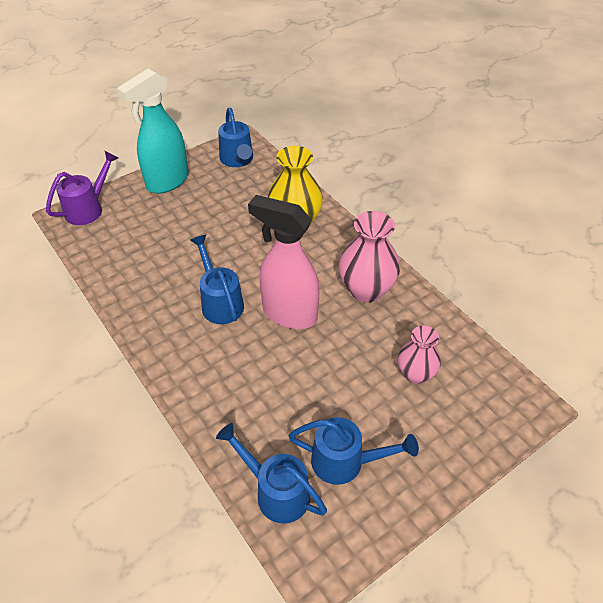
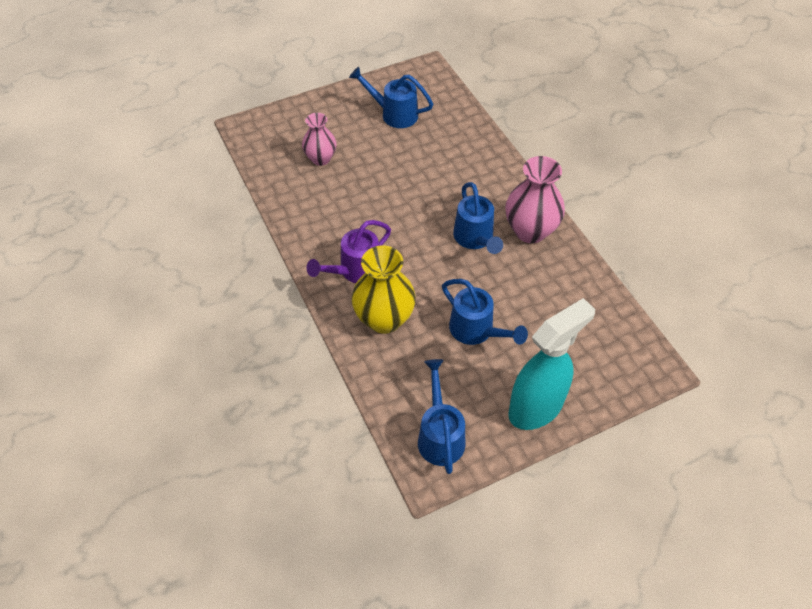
camera: 170 degrees left, 5 degrees up
(88, 209) = (631, 376): purple watering can -> purple watering can (355, 271)
(276, 491) = (444, 105): blue watering can -> blue watering can (476, 331)
(289, 314) = (412, 219): pink spray bottle -> none
(366, 290) = (334, 231): pink vase -> pink vase (530, 231)

